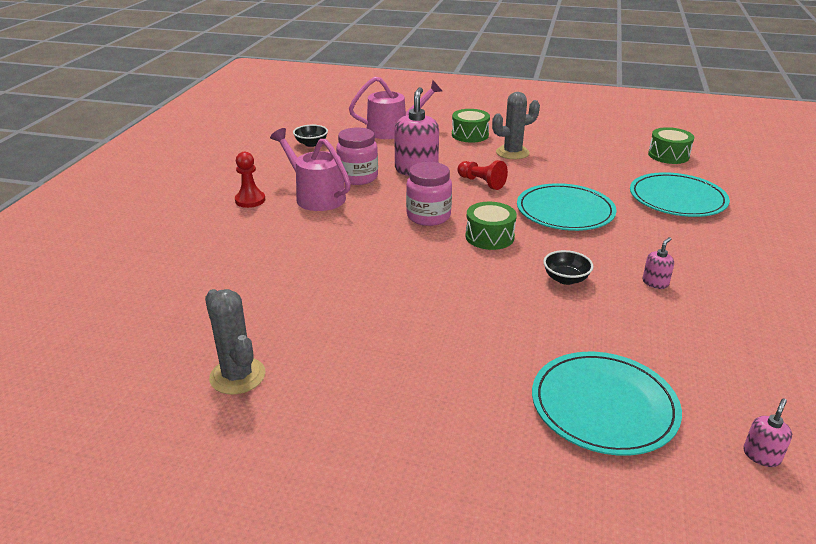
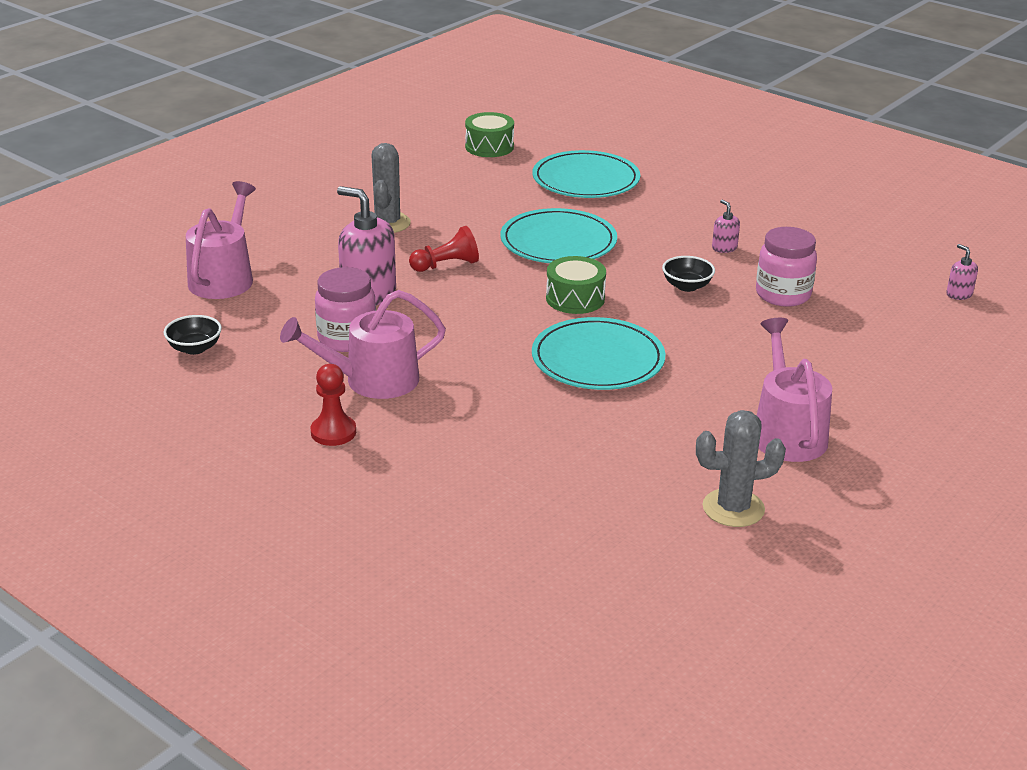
camera: 65 degrees left, 0 degrees up
(372, 382) = (787, 432): none -> pink watering can
(428, 216) = (498, 320): pink jar -> pink jar (783, 295)
(470, 135) = (304, 232): green drum -> none
(603, 406) = (877, 333): turquoise plate -> turquoise plate (598, 359)

